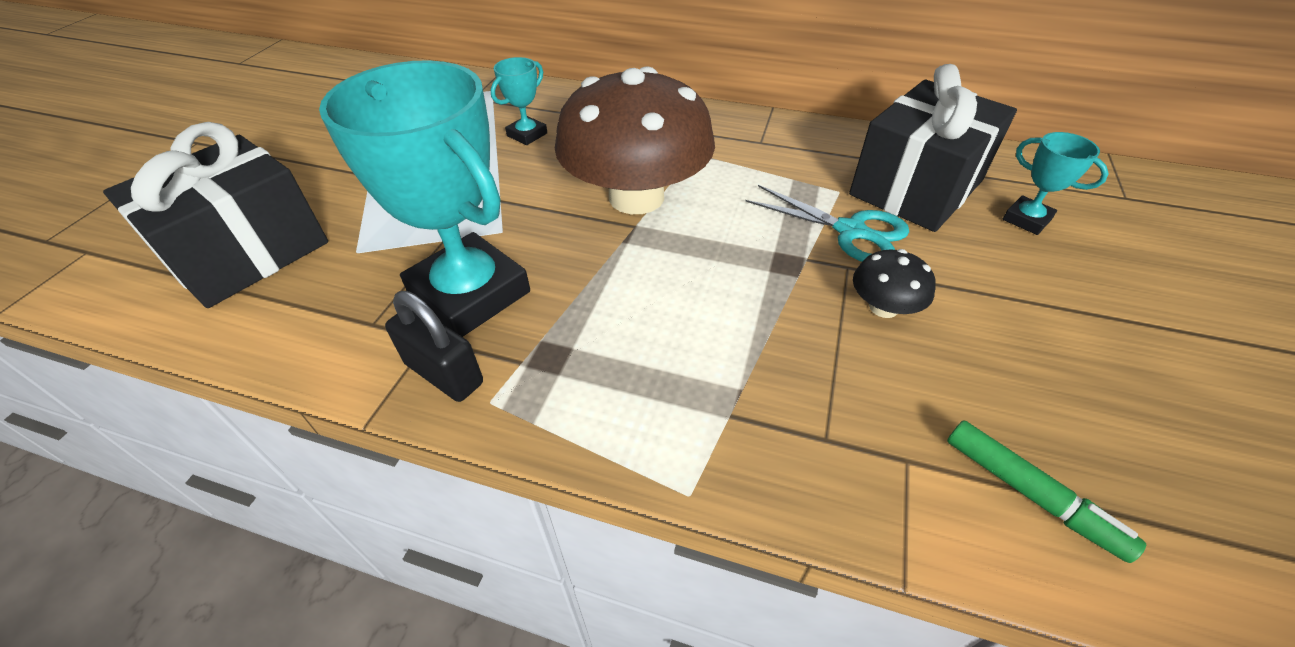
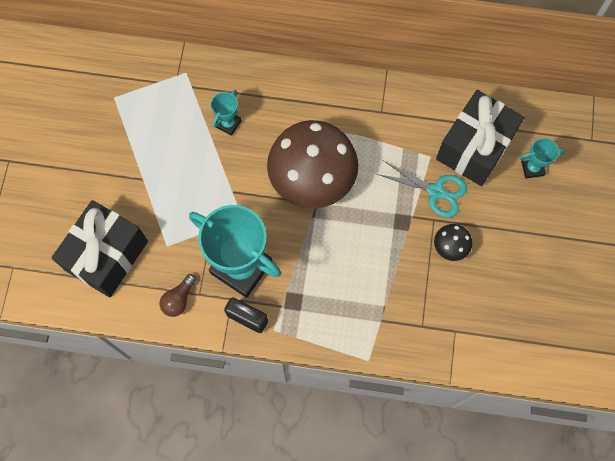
camera: 10 degrees left, 25 degrees up
(328, 327) = (179, 299): none -> brown light bulb
(1026, 219) = (532, 168): turquoise trophy -> turquoise trophy turned 45 degrees counterclockwise
(1030, 494) = (501, 339): green marker -> none

